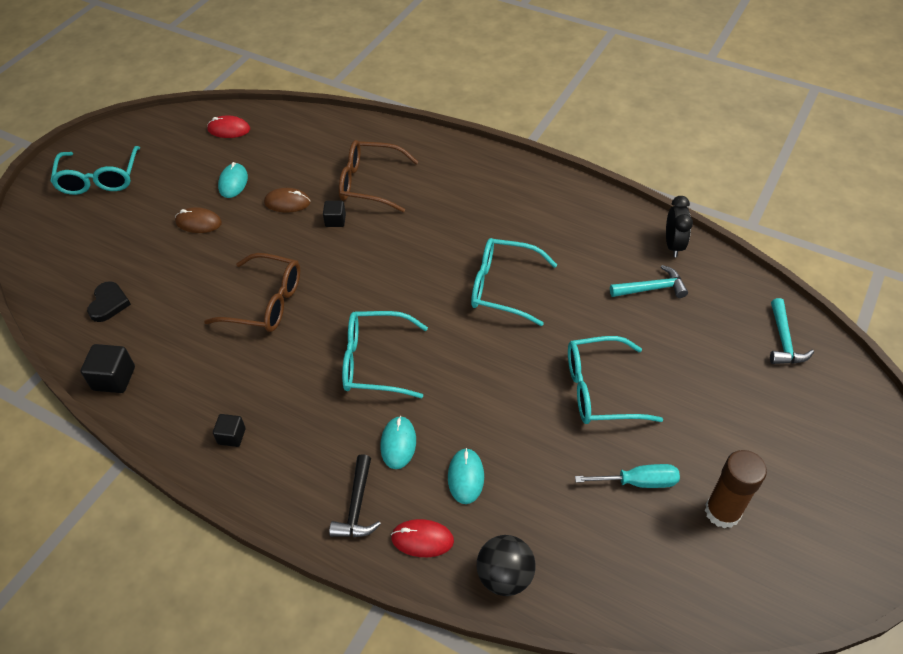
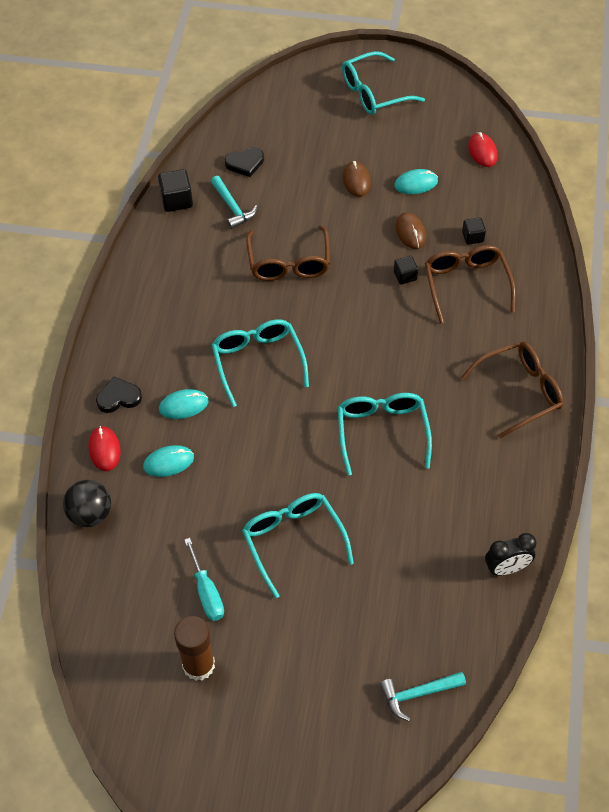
camera: 70 degrees right, 5 degrees up
(232, 436) = (152, 294): black cube -> black cube (473, 237)
(357, 506) = (118, 397): black hammer -> black heart
(501, 184) = (520, 392): none -> brown glasses
(652, 288) = (436, 560): turquoise hammer -> turquoise hammer (233, 208)

